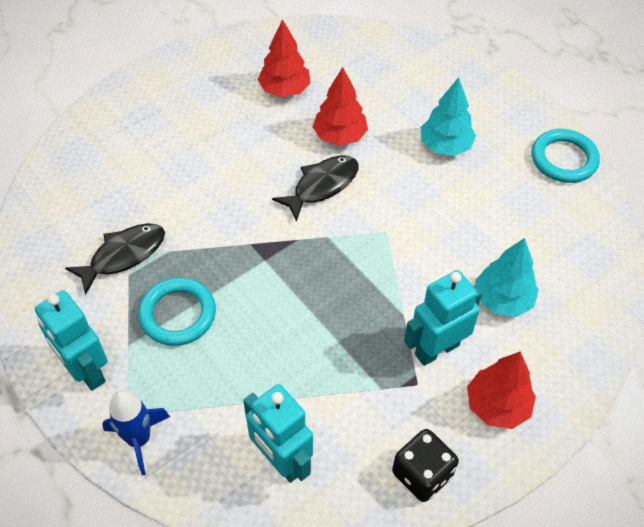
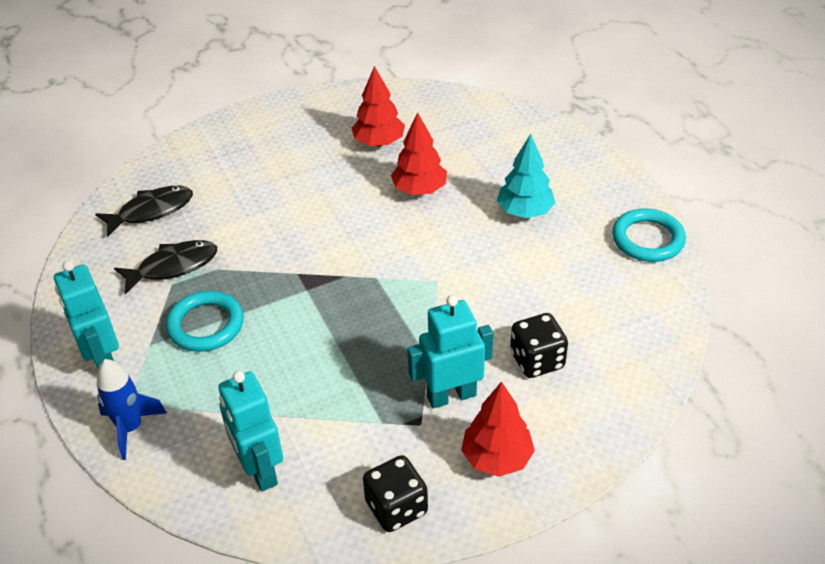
camera: 15 degrees right, 10 degrees down
(322, 186) = (386, 231): black fish -> black fish (151, 211)
(503, 300) = (537, 360): turquoise tree -> black dice

